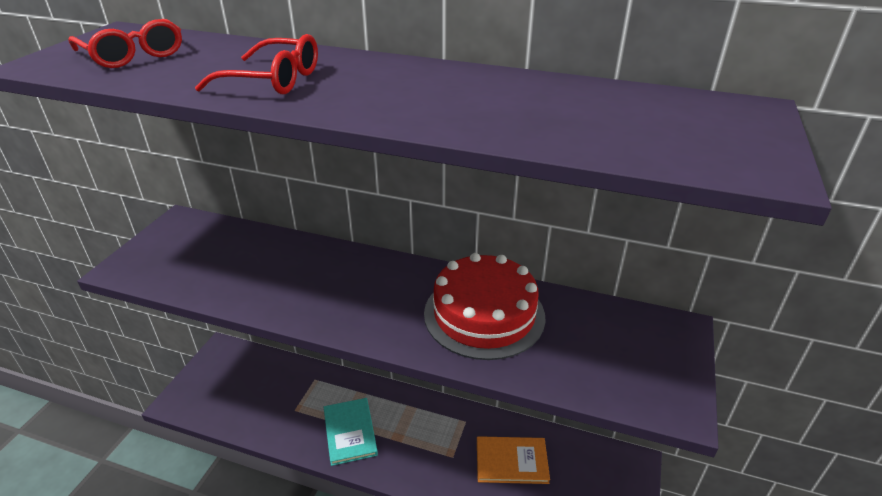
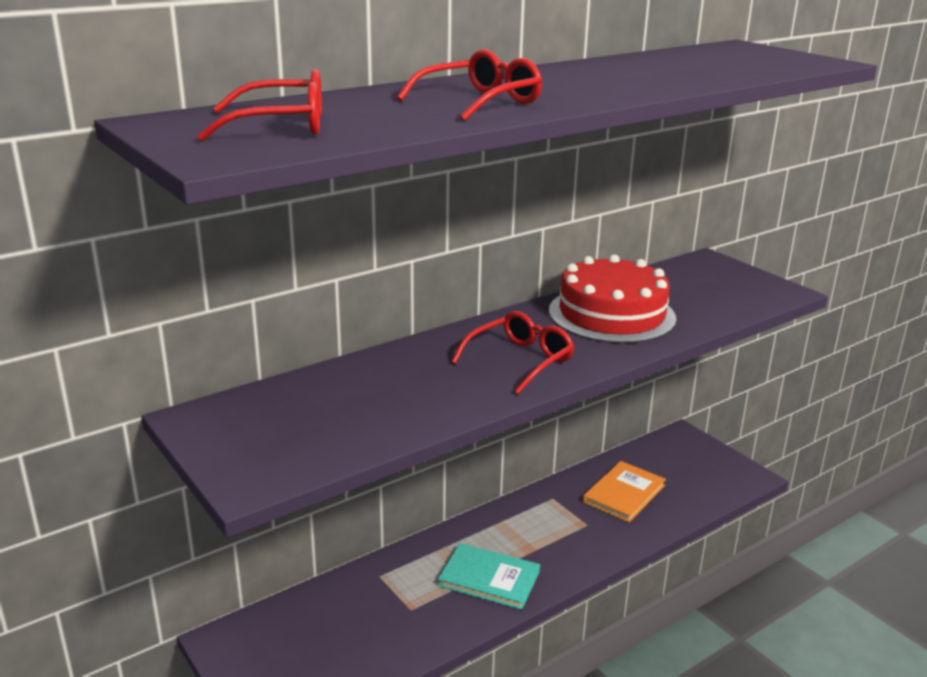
camera: 55 degrees left, 10 degrees down
(353, 301) = (519, 361): none -> red glasses

